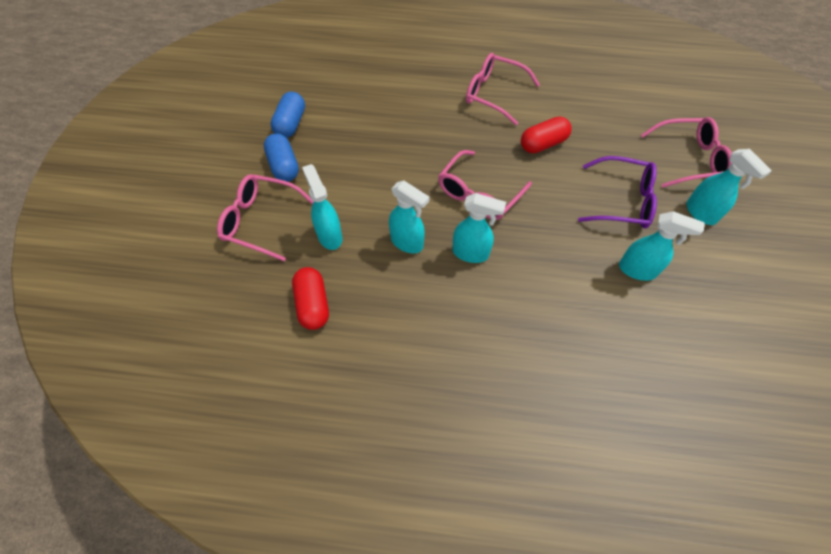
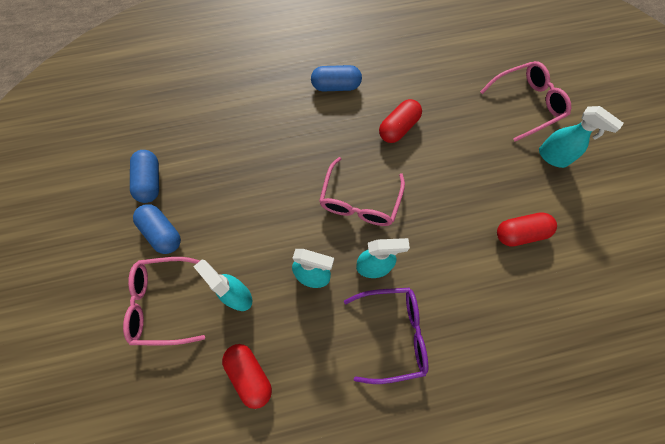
camera: 20 degrees left, 10 degrees up
(494, 94) = (336, 86): pink glasses -> blue capsule
(621, 201) = (485, 166): purple glasses -> purple glasses (392, 334)
(637, 270) = (520, 233): turquoise spray bottle -> red capsule

